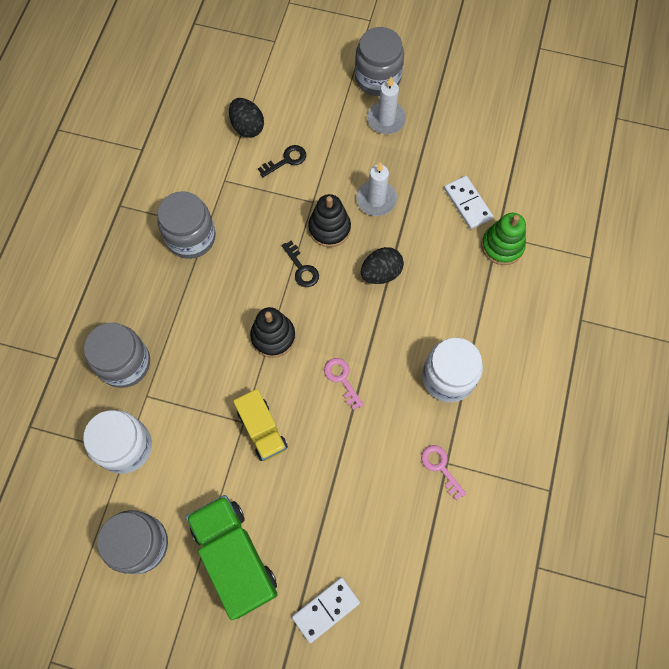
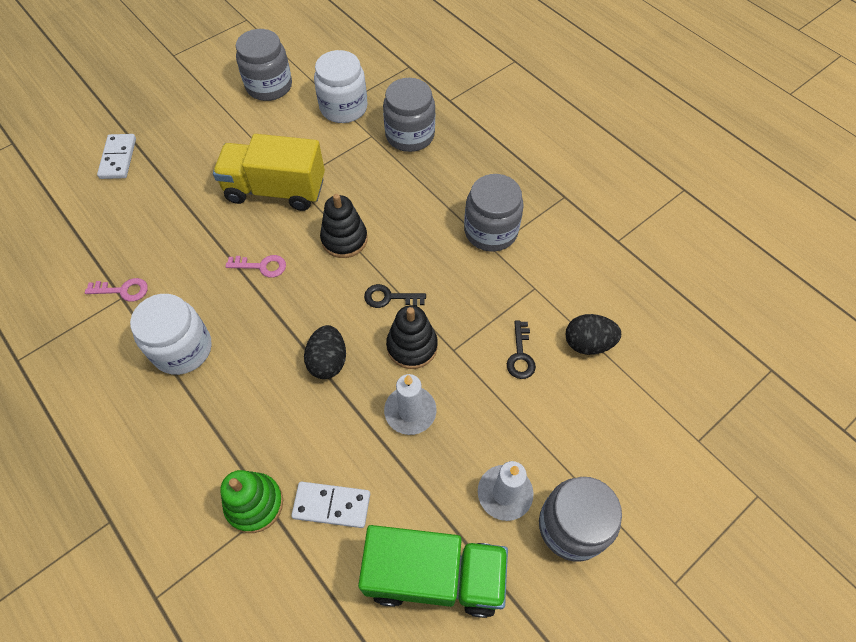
camera: 125 degrees right, 10 degrees down
(235, 557) = (206, 128): green truck -> green truck (434, 575)
(262, 430) = (275, 190): yellow truck -> yellow truck, size x1.61

